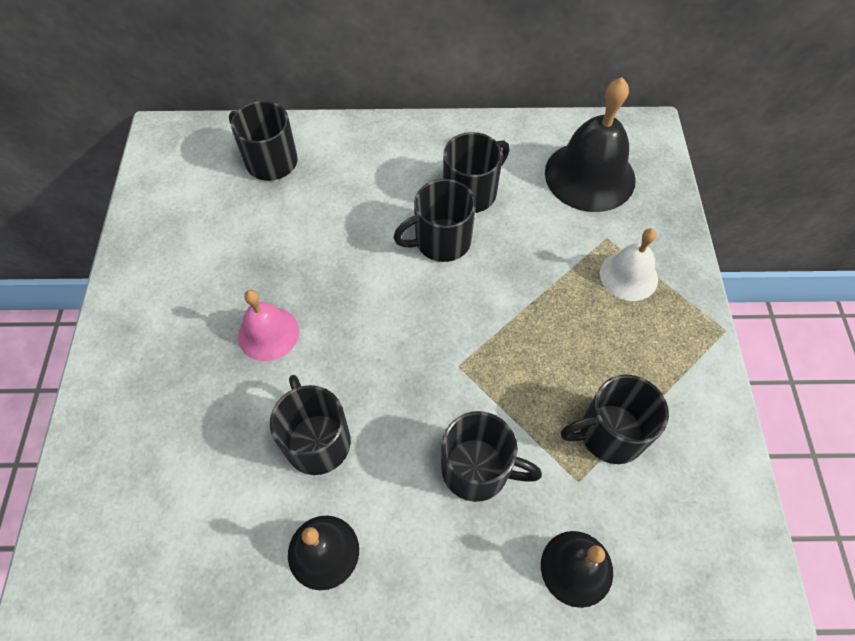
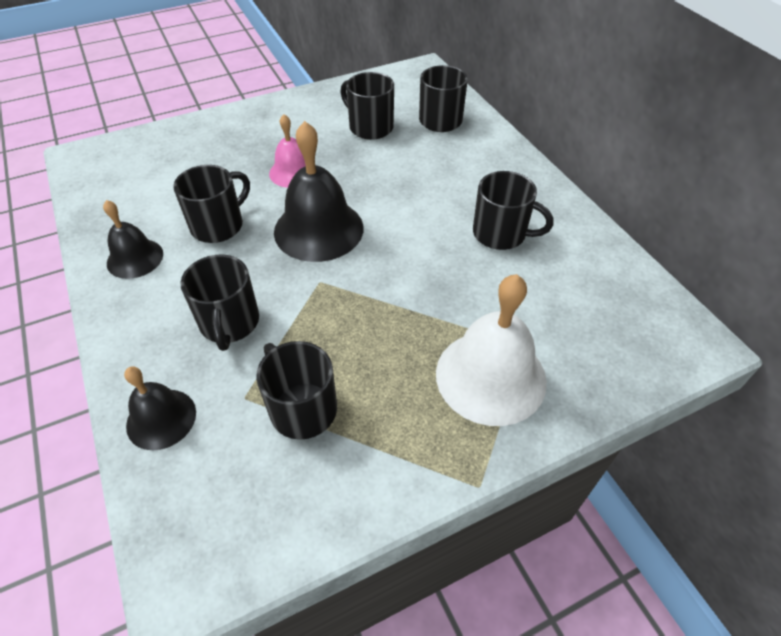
camera: 65 degrees right, 10 degrees down
(441, 241) = (435, 232): black mug -> black mug (370, 127)
(589, 176) = (592, 310): black bell -> black bell (318, 229)
(628, 276) = (490, 376): white bell -> white bell, size x1.71

